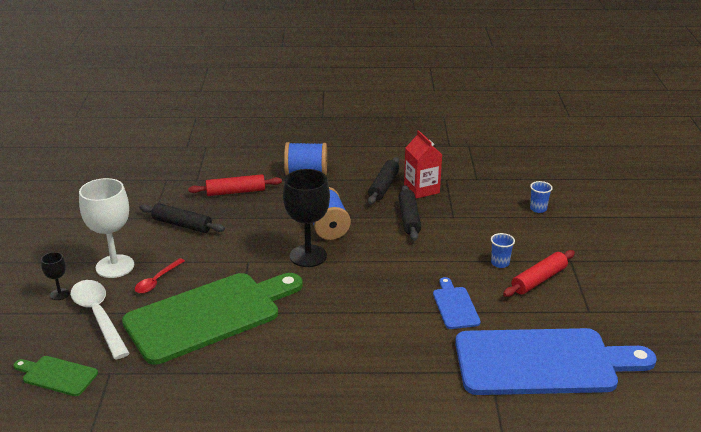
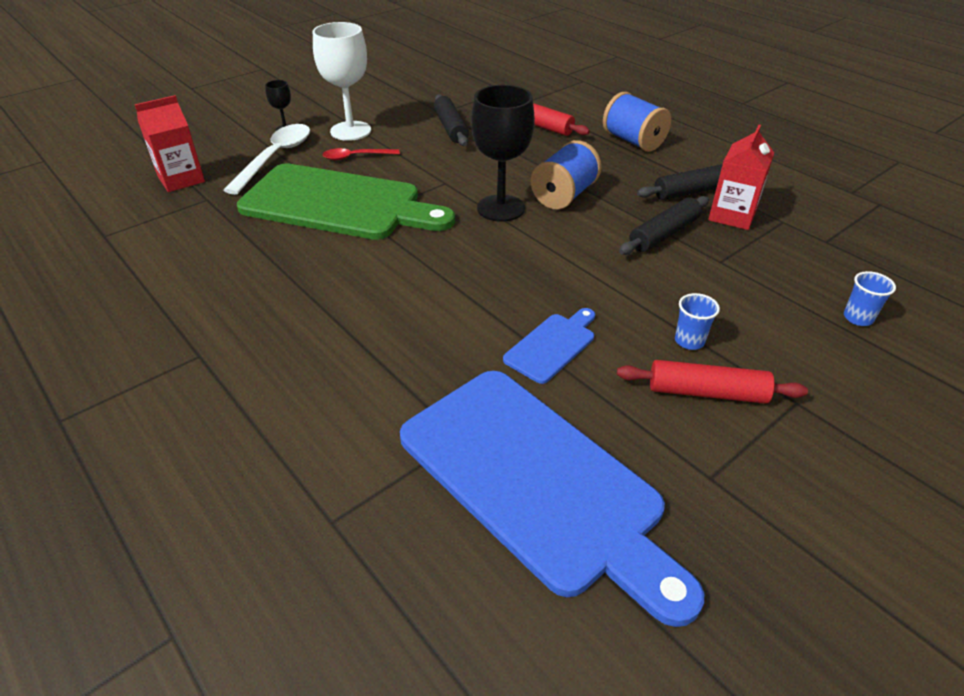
camera: 50 degrees right, 10 degrees up
(57, 375) = (181, 179): green cutting board -> red carton

